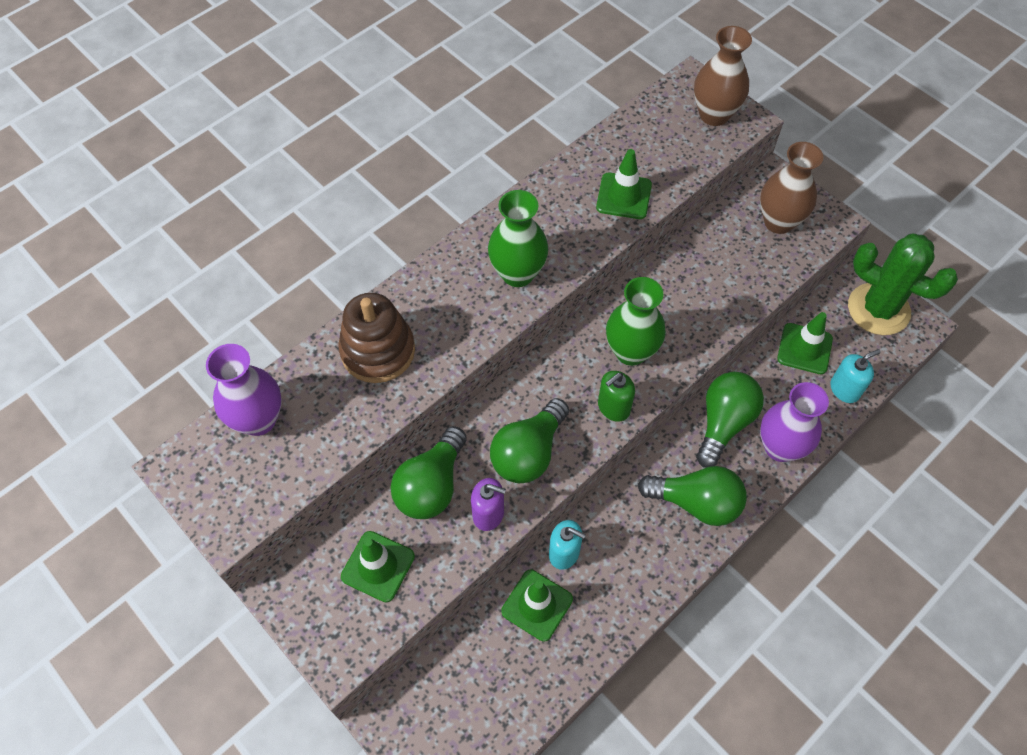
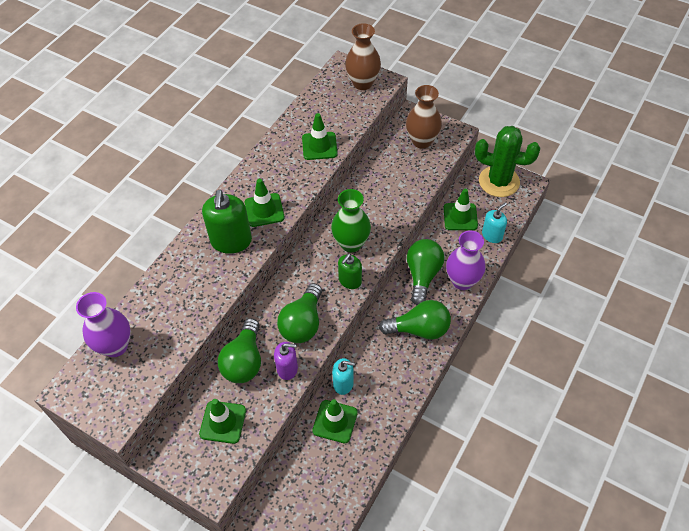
camera: 15 degrees left, 5 degrees down
(378, 351) = (185, 281): brown stacking toy -> none
(458, 308) = (231, 241): none -> green soap dispenser
(517, 273) = (264, 210): green vase -> green traffic cone

